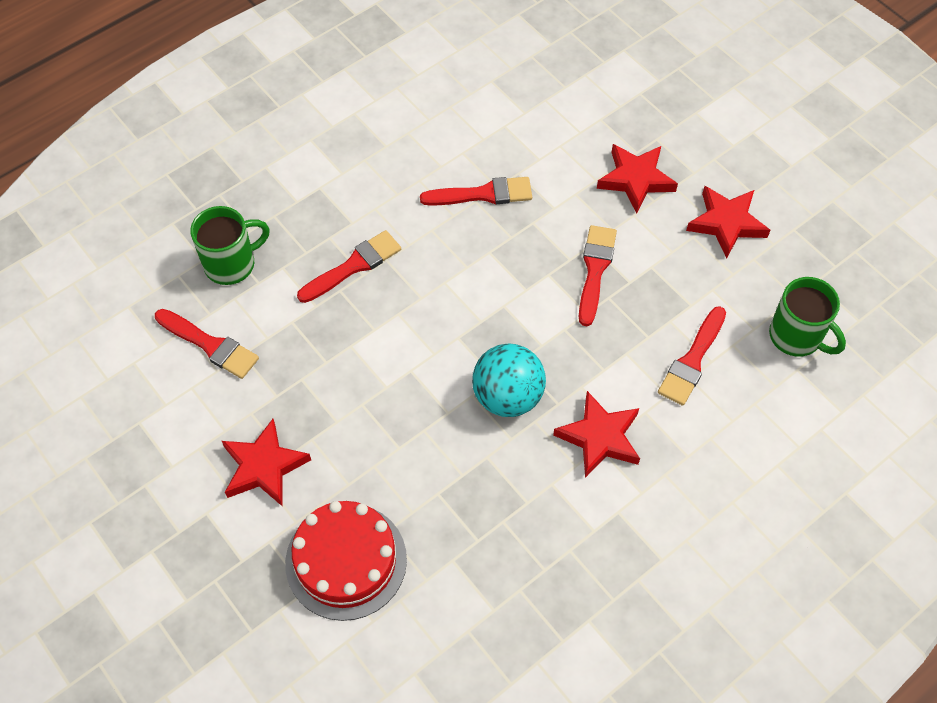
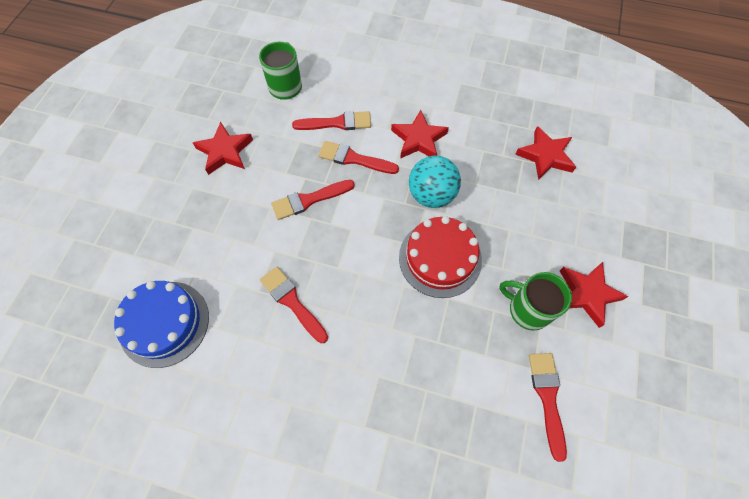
camera: 125 degrees left, 5 degrees up
(231, 264) = (478, 439): green mug -> green mug (528, 309)
(346, 561) = (592, 211): red cake -> red cake (440, 258)
(354, 266) = (412, 347): red brush -> red brush (354, 159)
(542, 89) = (164, 323): none -> blue cake
(635, 179) = (219, 216): red star -> red star (545, 156)

